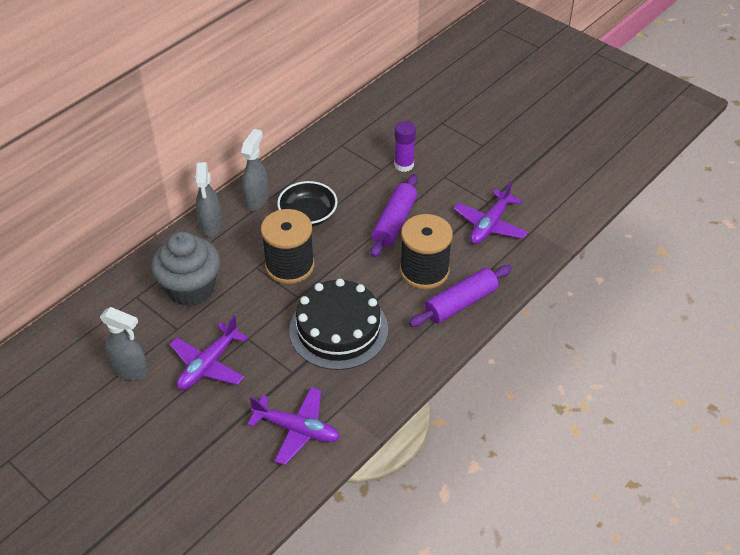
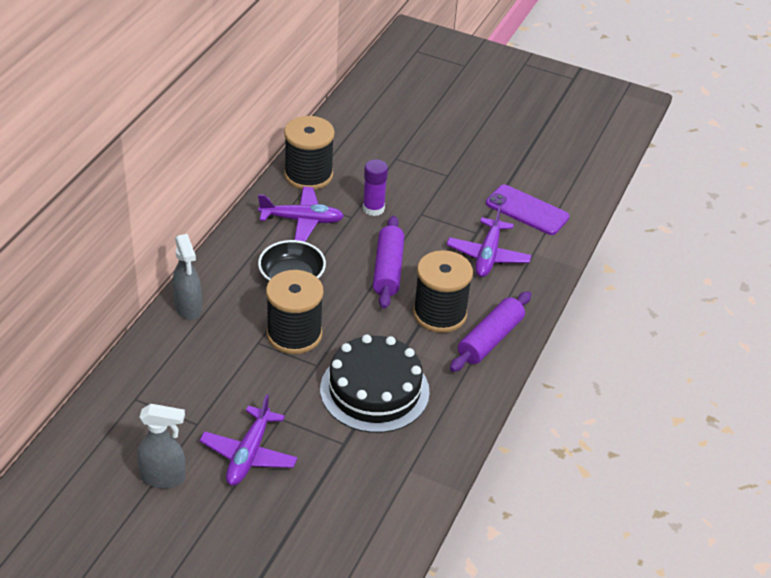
camera: 20 degrees left, 5 degrees down
(191, 289) = (194, 379): grey cupcake -> none
(257, 200) = (228, 271): grey spray bottle -> none
(297, 430) = (374, 501): purple plane -> purple plane (302, 220)
(359, 126) = (308, 175): none -> black spool
(543, 189) = (527, 210): none -> purple phone

